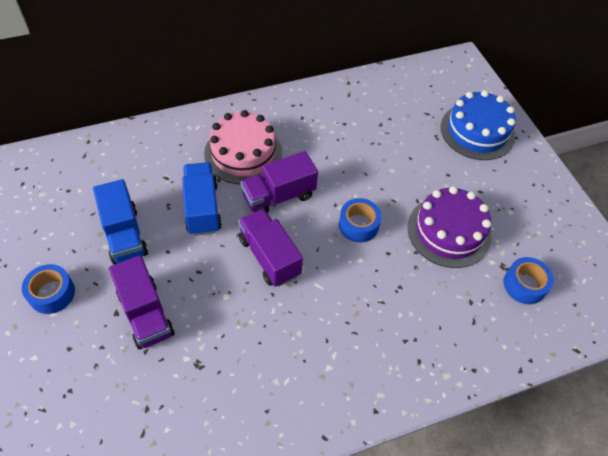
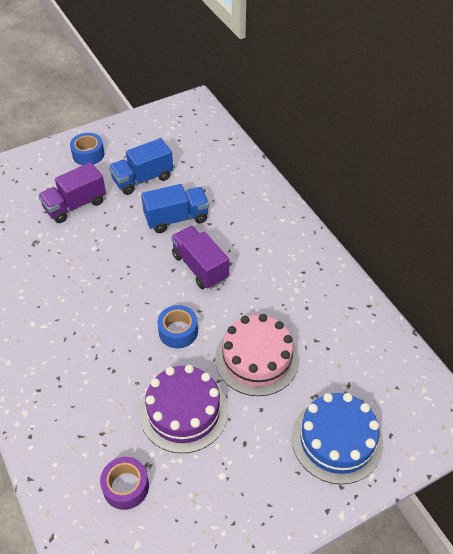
camera: 85 degrees right, 5 degrees down
(243, 153) = (244, 235): pink cake -> pink cake (257, 358)
(269, 257) = (134, 270): purple truck -> none
(524, 285) = (126, 487): blue tape -> purple tape

